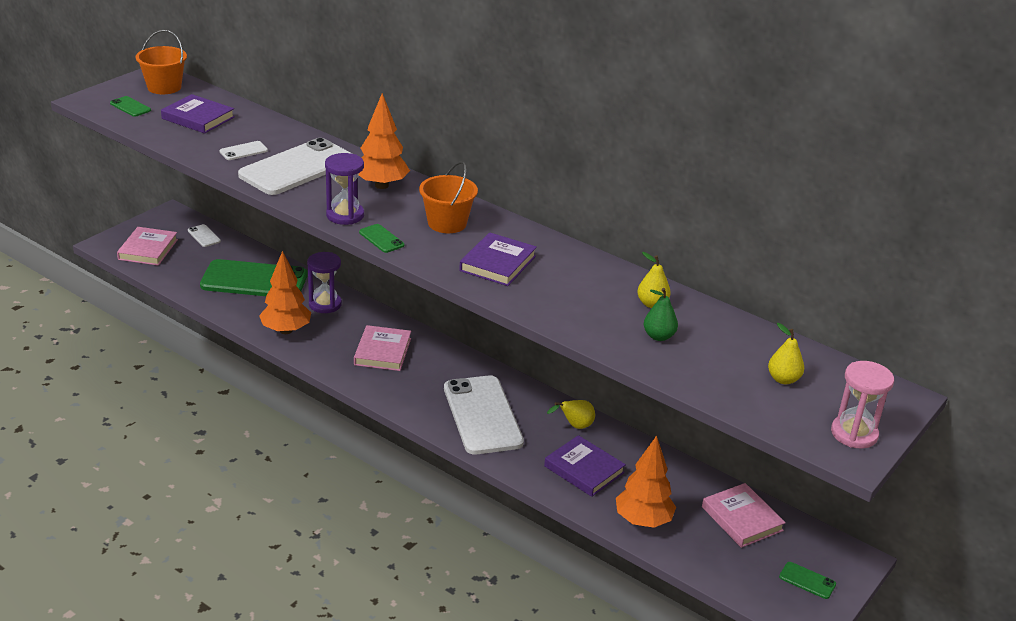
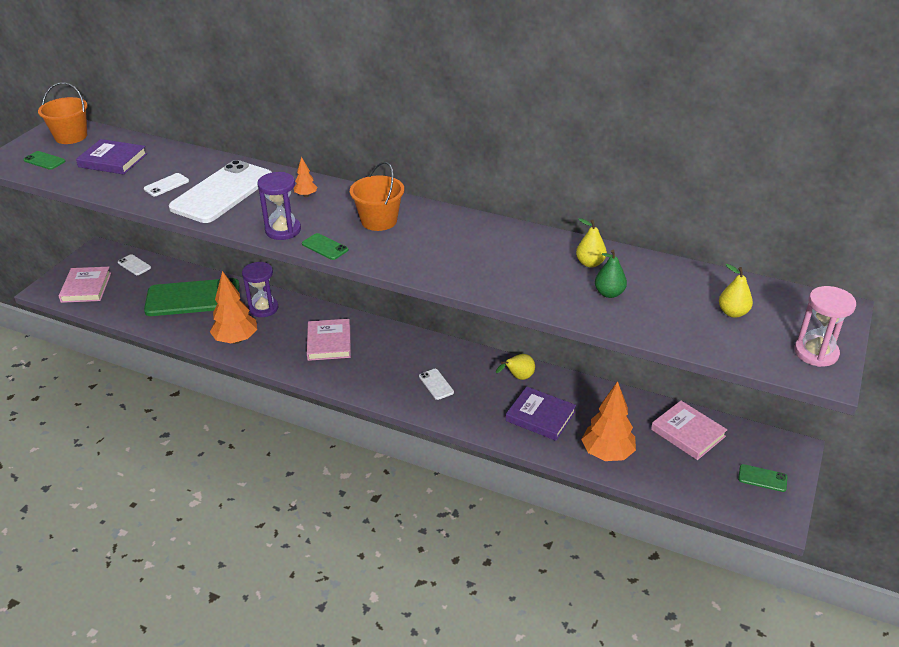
camera: 10 degrees left, 5 degrees up
(381, 185) = (306, 195): orange tree -> orange tree, size x0.47
(482, 415) = (436, 384): white phone -> white phone, size x0.40
(498, 263) = (439, 251): purple book -> none

